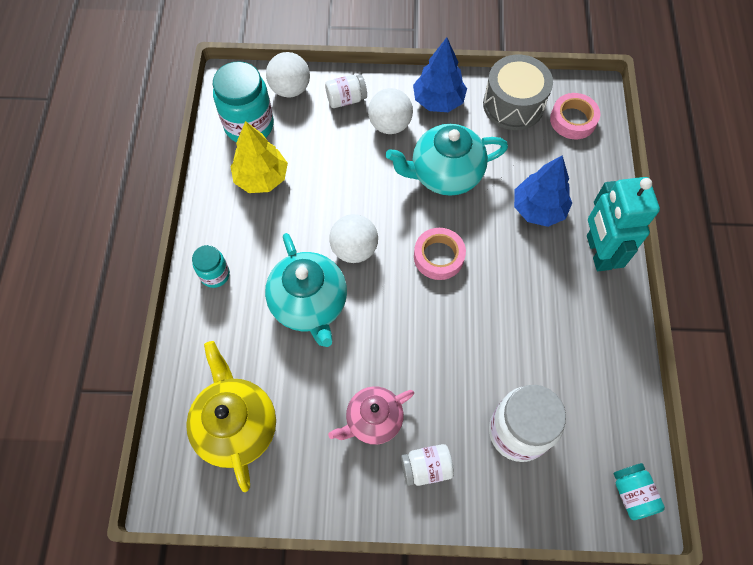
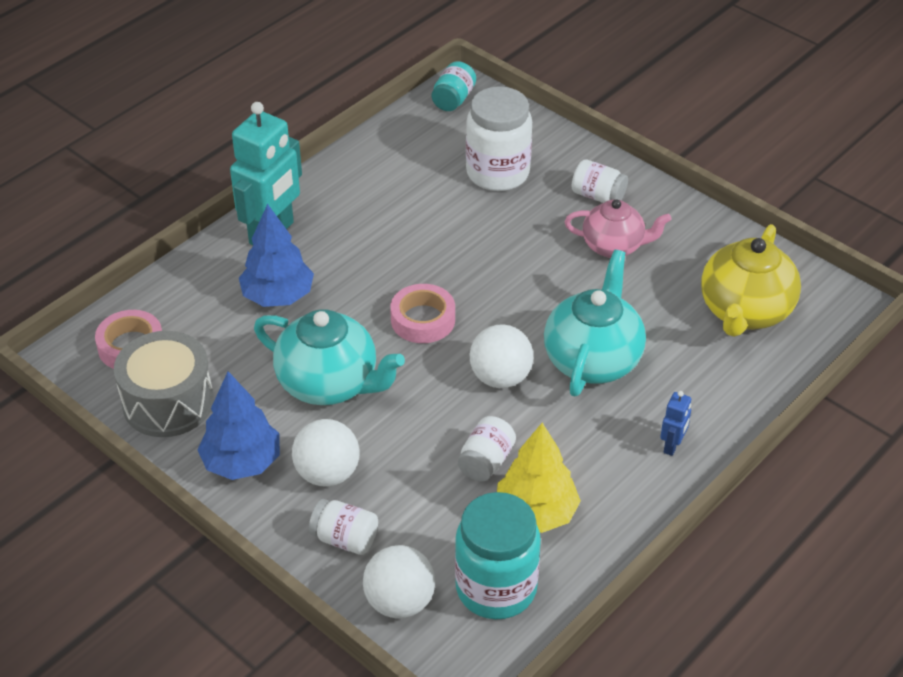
camera: 140 degrees left, 20 degrees down
(215, 275) = (672, 446): turquoise jar -> blue robot
(314, 189) = (486, 461): none -> white jar

